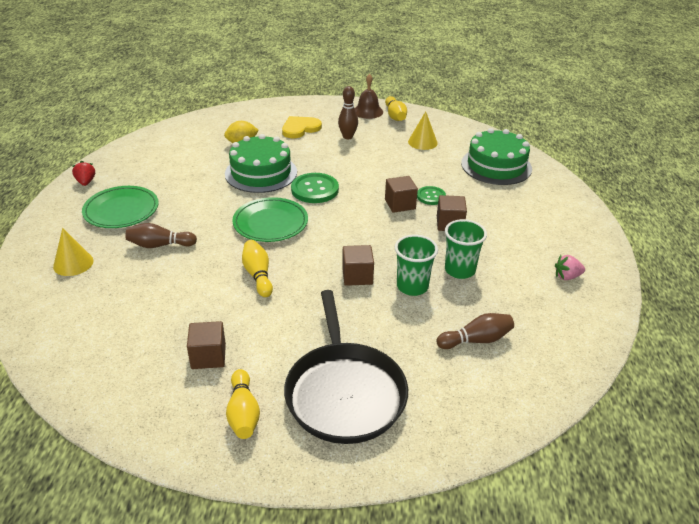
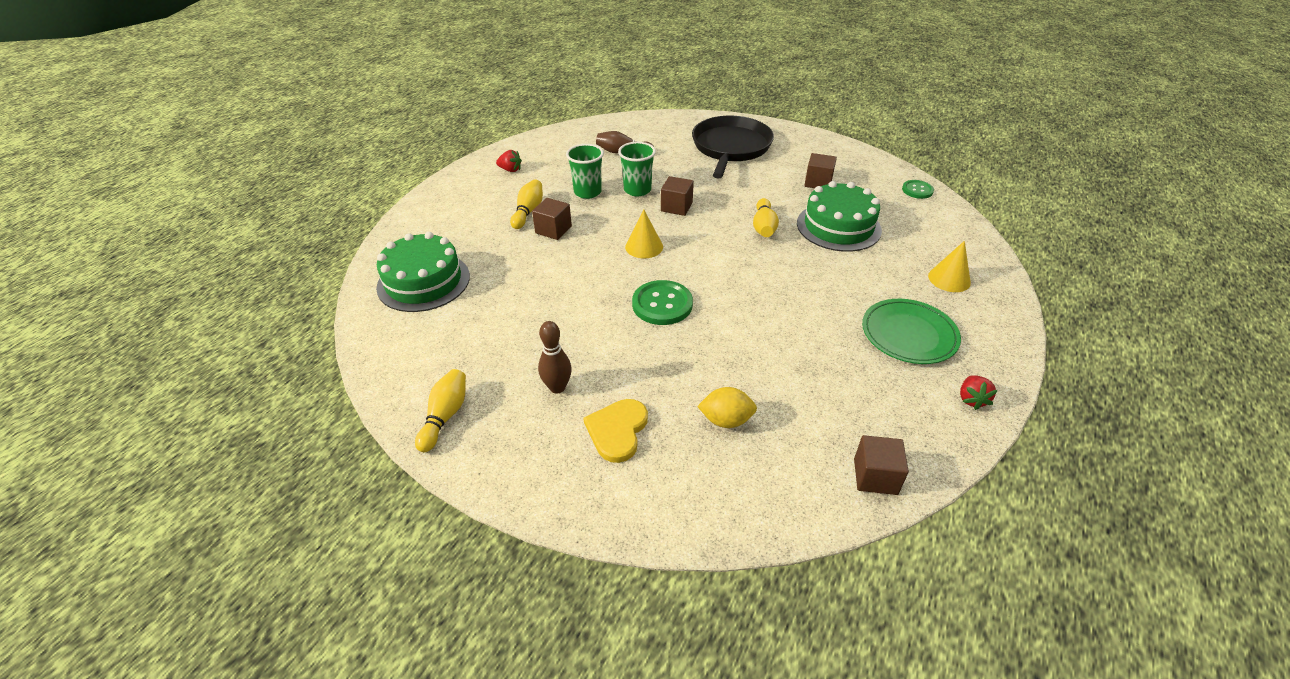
camera: 155 degrees left, 5 degrees up
(160, 245) = (858, 277): brown bowling pin -> none
(243, 413) = (799, 152): yellow bowling pin -> yellow bowling pin (528, 211)
(261, 173) = (718, 349): green cake -> green cake (838, 226)
(270, 223) = (733, 274): green plate -> none
(300, 128) = (617, 431): yellow heart -> yellow heart turned 120 degrees clockwise
(368, 111) = (476, 443): brown bell -> none
(400, 204) = (581, 261): brown cube -> brown cube (875, 476)
(422, 142) = (465, 345): yellow cone -> yellow cone (644, 247)
(431, 196) = (540, 262): green button -> green button (917, 190)
(567, 276) = (510, 170): pink strawberry -> red strawberry

